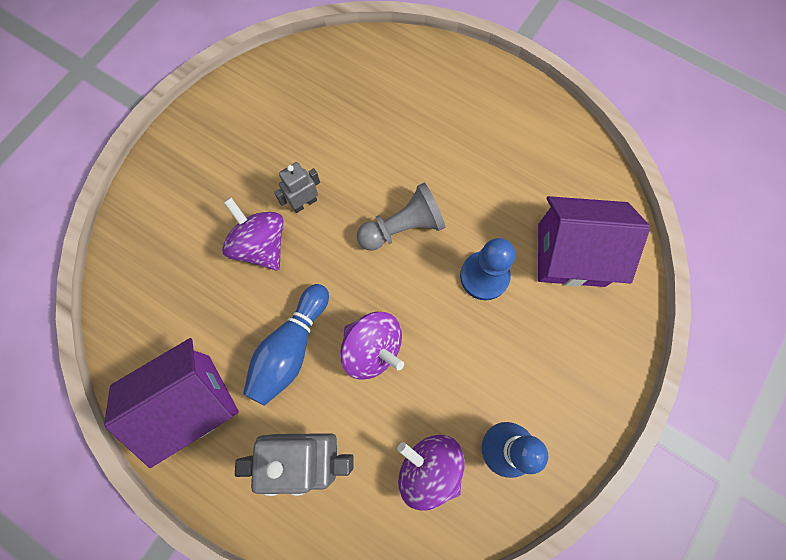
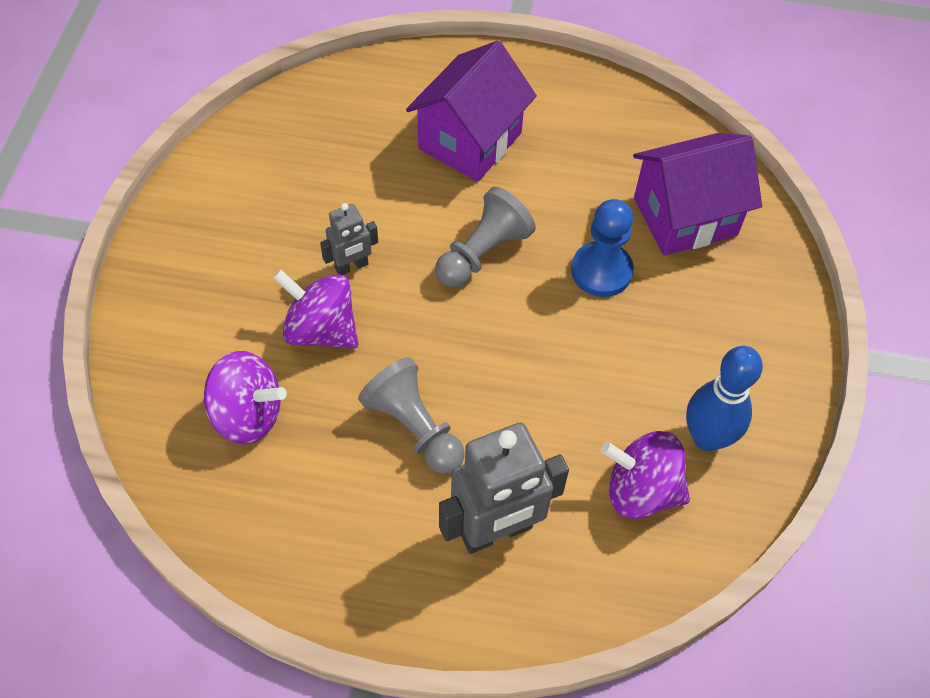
camera: 25 degrees left, 15 degrees down
(192, 402) = (321, 531): purple house -> purple house (470, 141)
(290, 349) = (414, 427): blue bowling pin -> grey pawn
(304, 203) = (352, 266): grey robot -> grey robot turned 150 degrees counterclockwise
(372, 349) = (512, 391): purple spinning top -> purple spinning top (247, 414)

